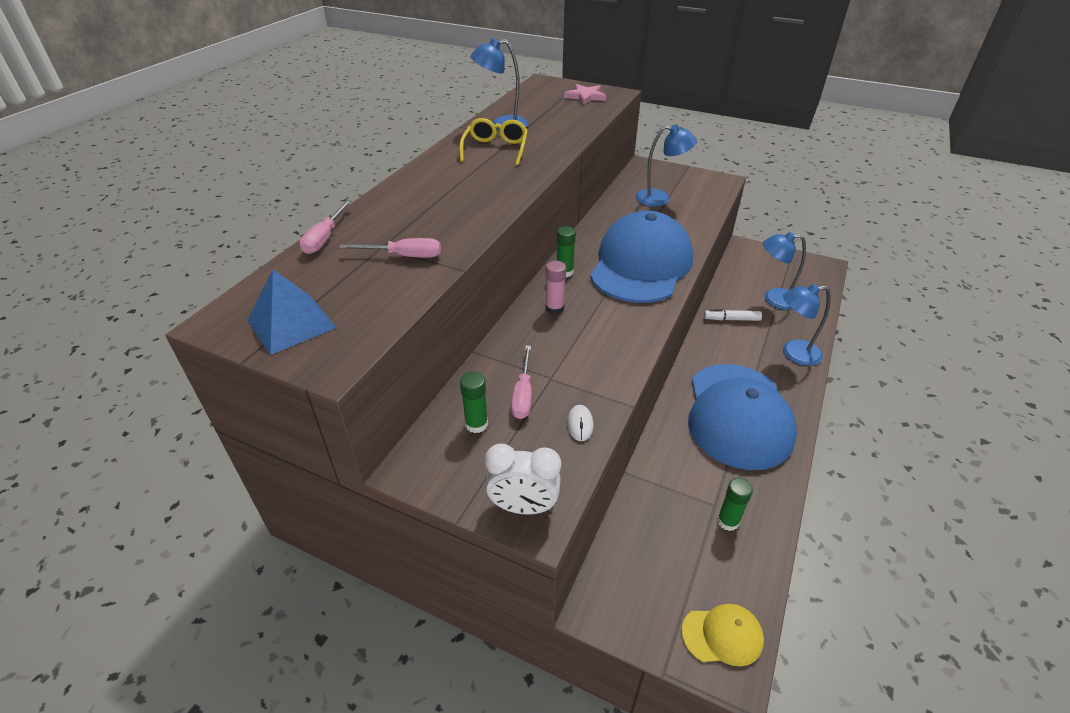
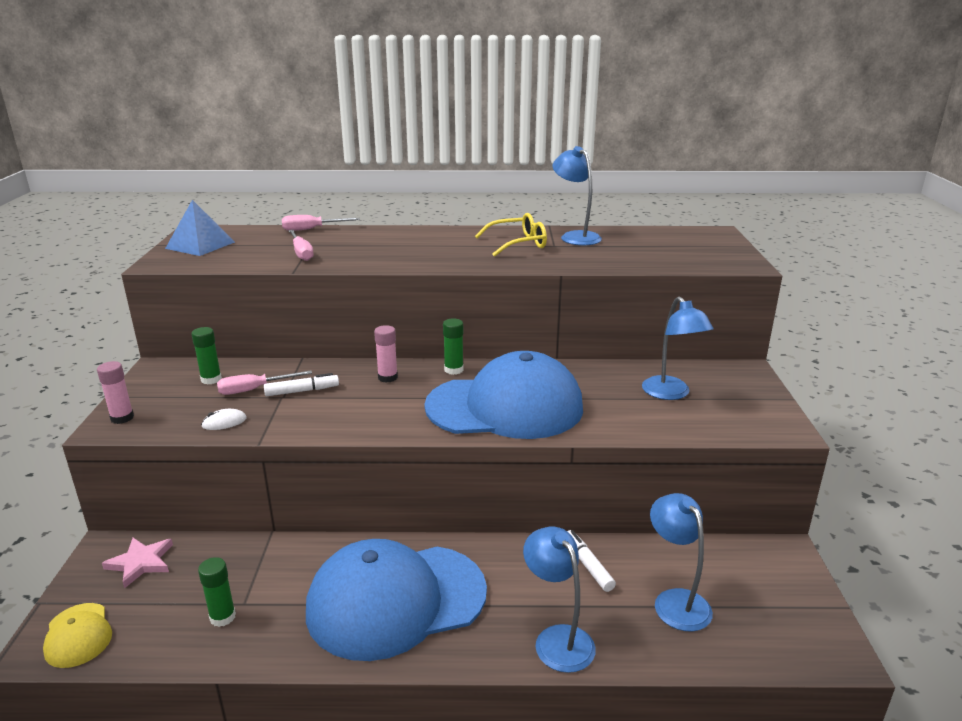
camera: 65 degrees right, 15 degrees down
(523, 507) = (122, 418): white clock -> pink glue stick
(547, 363) = (302, 391): none -> white marker
(585, 96) = (707, 254): pink star -> pink star (141, 563)

